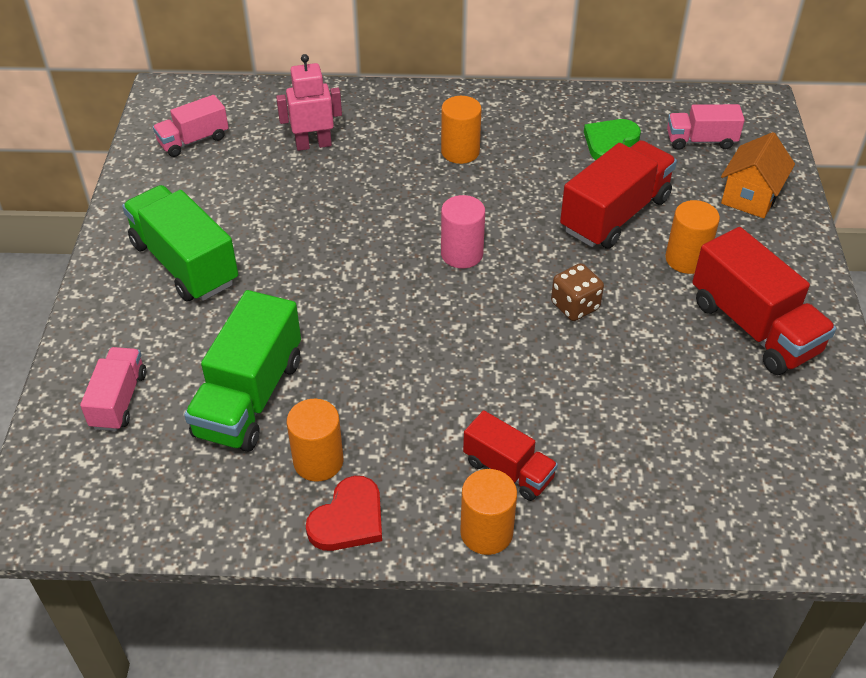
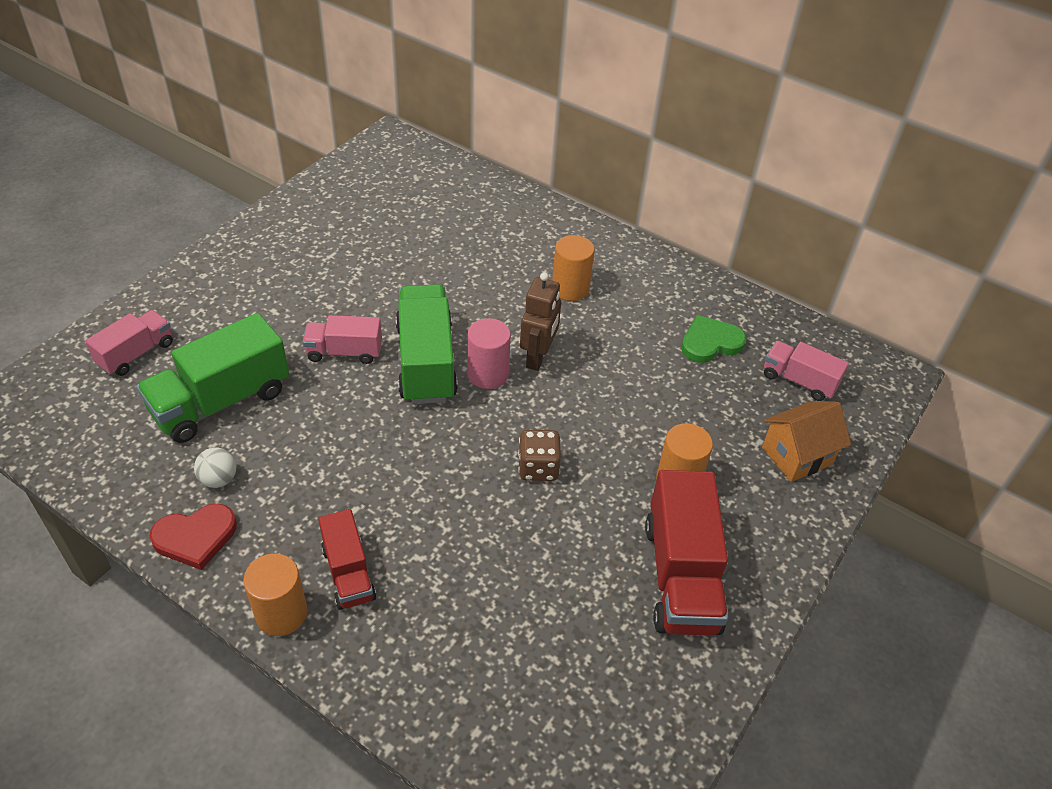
camera: 30 degrees right, 0 degrees up
(185, 263) = (277, 275): green truck -> green truck (426, 362)
(193, 140) = (374, 184): pink truck -> pink truck (344, 352)
(313, 144) = (459, 228): pink robot -> none
(318, 461) = (219, 479): orange cylinder -> white ball
(489, 220) = (538, 357): none -> brown robot
(615, 214) = (652, 407): red truck -> none

